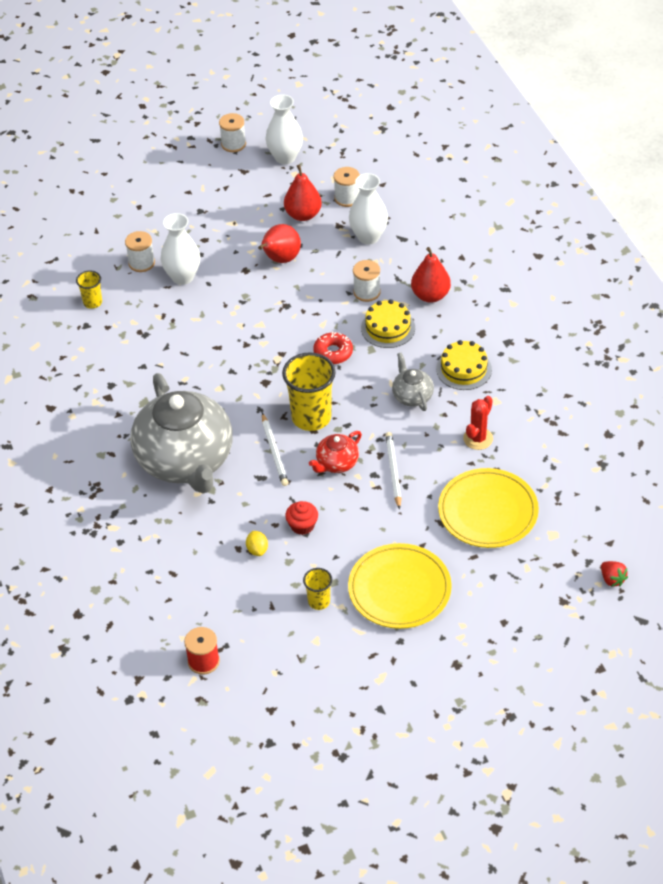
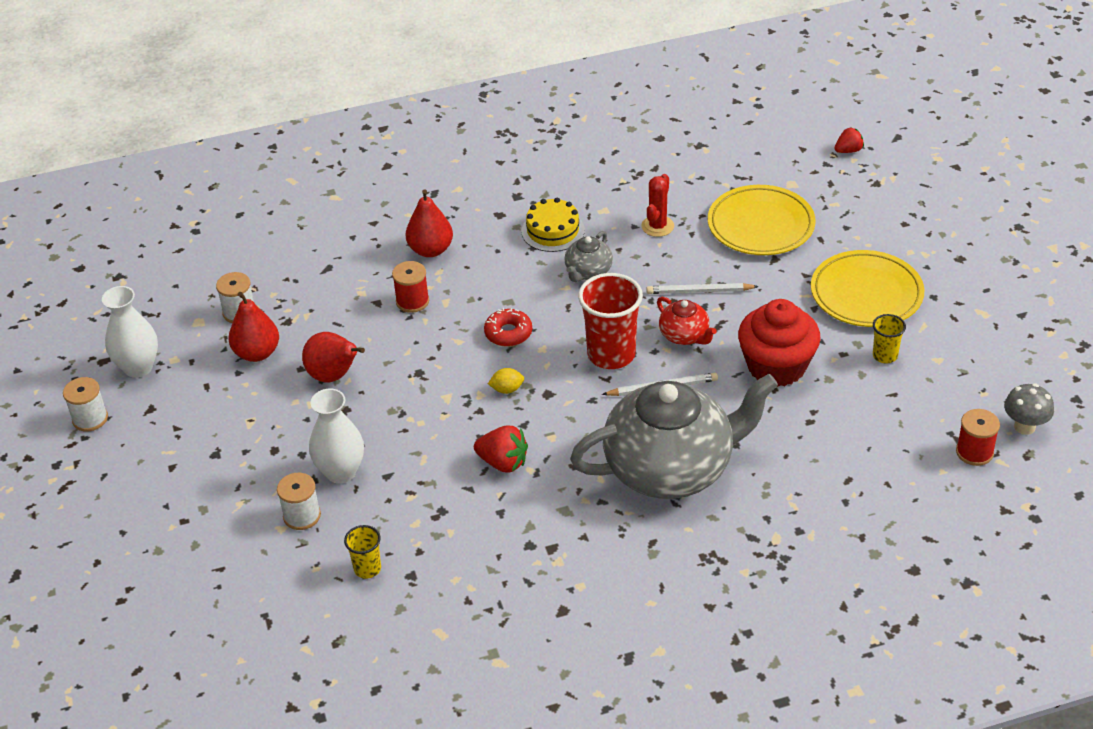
camera: 85 degrees left, 5 degrees down
(191, 363) = (503, 462): none -> red strawberry
(234, 700) = (1024, 427): none -> grey mushroom
(257, 549) = (812, 404): yellow lemon -> yellow lemon (507, 389)
(302, 525) = (776, 366): red cupcake -> red cupcake, size x2.12
(311, 417) = (611, 354): yellow cup -> red cup
(367, 292) = (412, 301): white spool -> red spool
(368, 237) = (316, 296): white vase -> none
(388, 328) = (476, 286): yellow cake -> none
(412, 396) = (588, 272): grey teapot -> grey teapot turned 45 degrees counterclockwise
(478, 438) = (657, 226): red cactus -> red cactus turned 75 degrees clockwise

